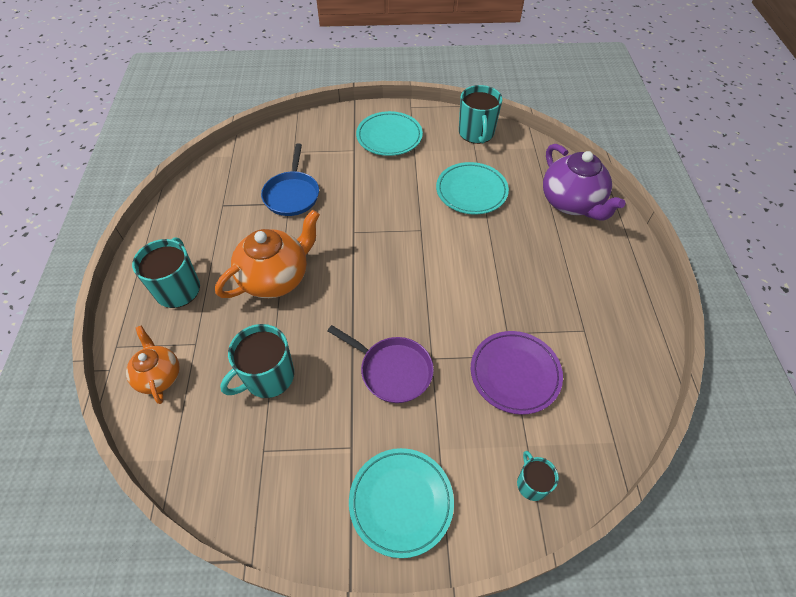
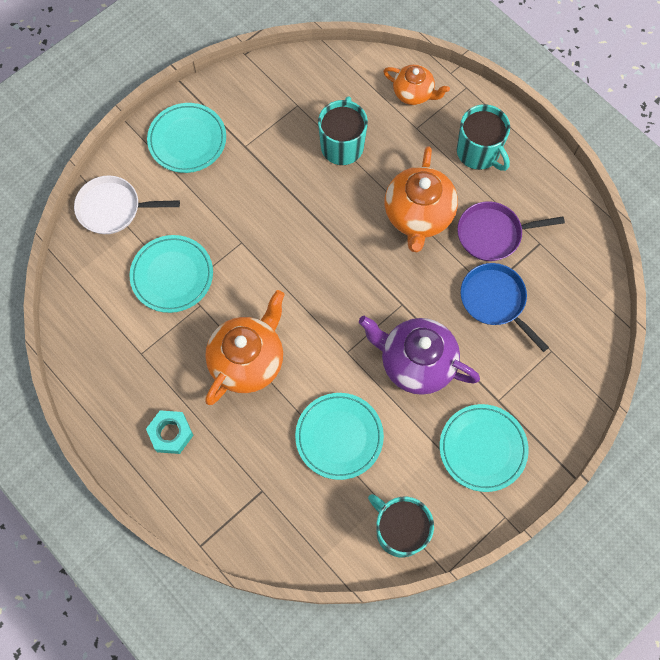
camera: 140 degrees right, 15 degrees up
(392, 370) = (262, 212): purple pan -> purple pan (493, 234)
(498, 270) = (248, 361): none -> orange teapot
(515, 374) = (172, 275): purple plate -> turquoise plate
(532, 484) = (113, 208): turquoise mug -> white pan
(571, 203) = (233, 499): purple teapot -> purple teapot (416, 363)
(593, 262) = (171, 433): none -> turquoise nut

